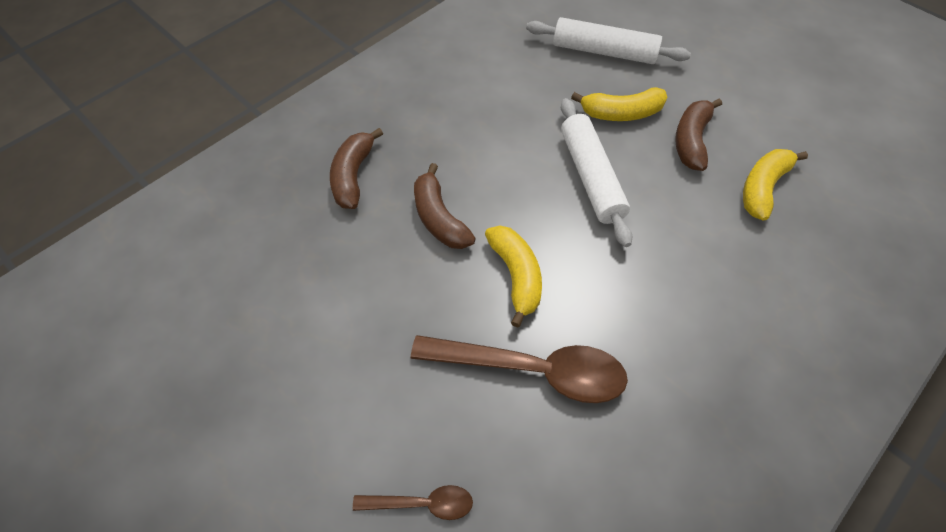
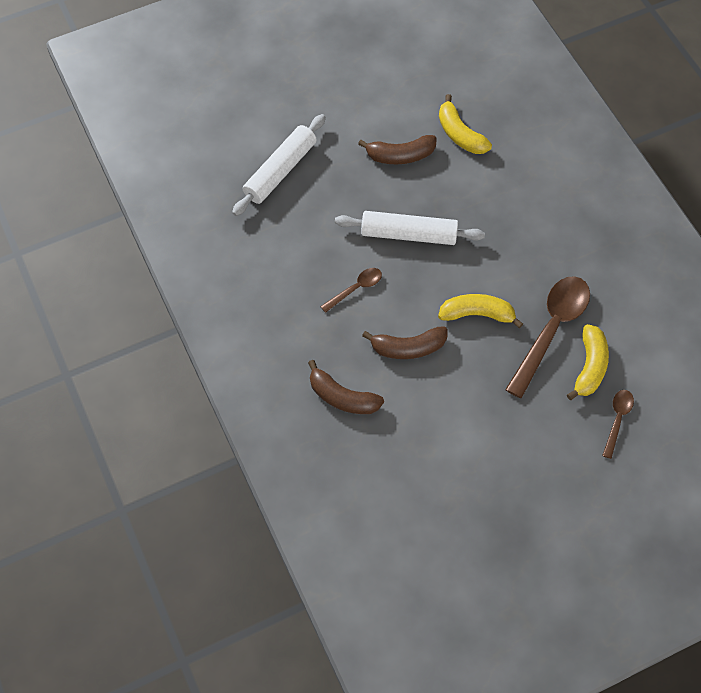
camera: 70 degrees left, 5 degrees up
(494, 150) = (356, 288): none -> brown spoon
(621, 113) = (354, 188): yellow banana -> yellow banana (589, 367)
(691, 140) = (400, 155): brown banana -> brown banana turned 45 degrees counterclockwise

